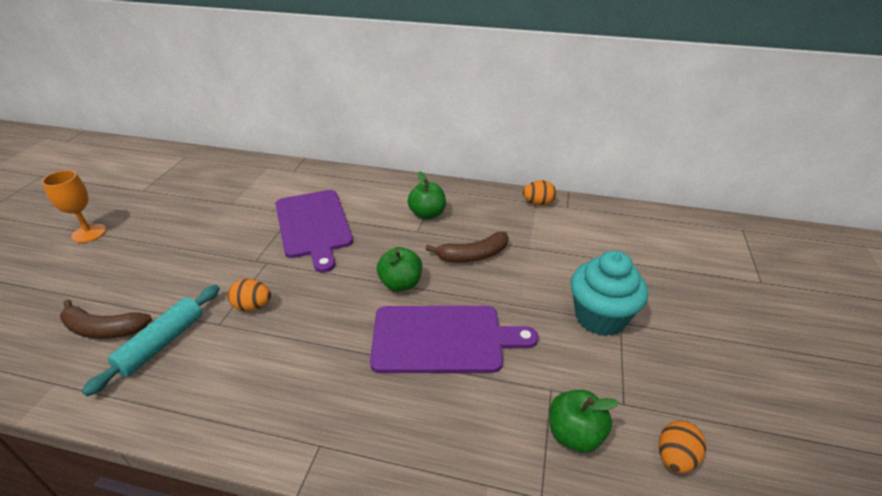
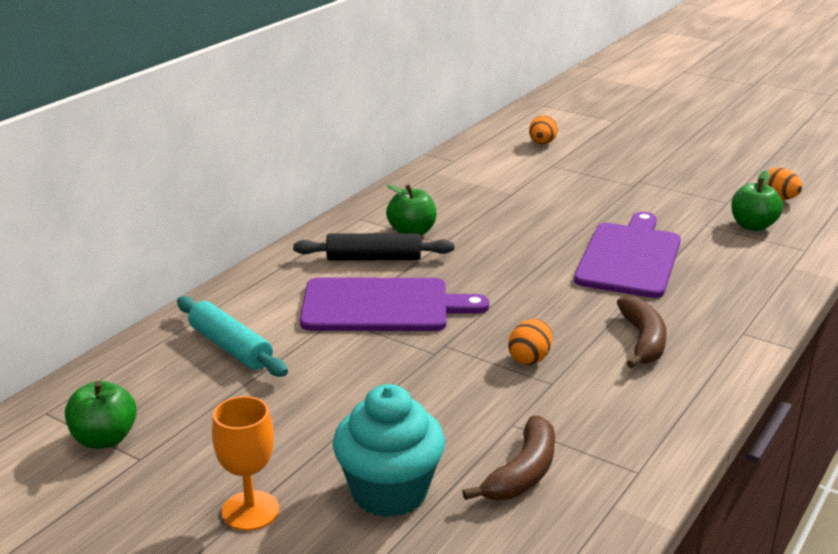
camera: 70 degrees left, 10 degrees down
(162, 343) = (570, 424): turquoise rolling pin -> turquoise rolling pin (231, 347)
(379, 208) = (374, 258): none -> black rolling pin
(400, 284) = (535, 266): green apple -> green apple (104, 439)
(473, 255) = (509, 221): brown banana -> brown banana (643, 341)
(538, 203) = (436, 172): orange egg -> orange egg (542, 143)
(600, 317) = (630, 187): turquoise cupcake -> turquoise cupcake (389, 492)

